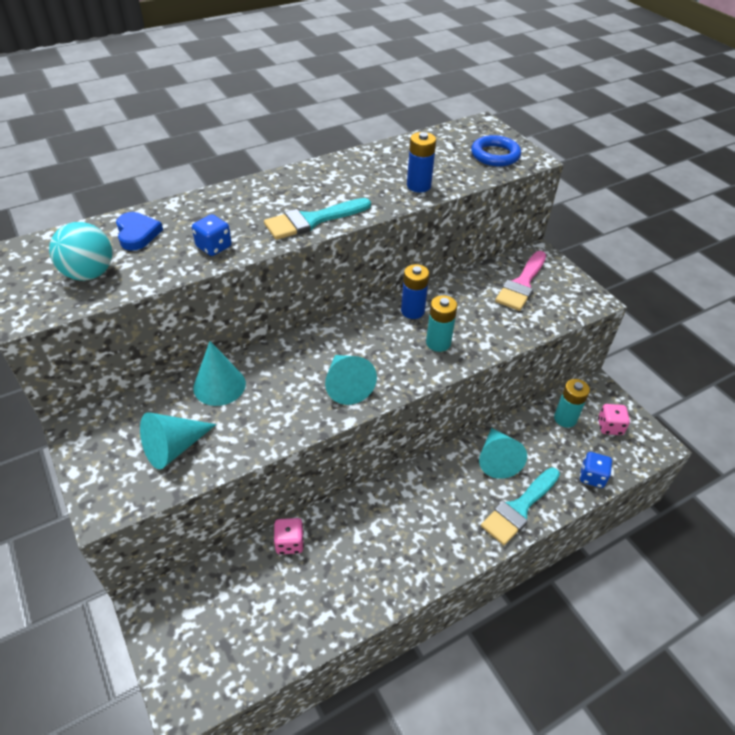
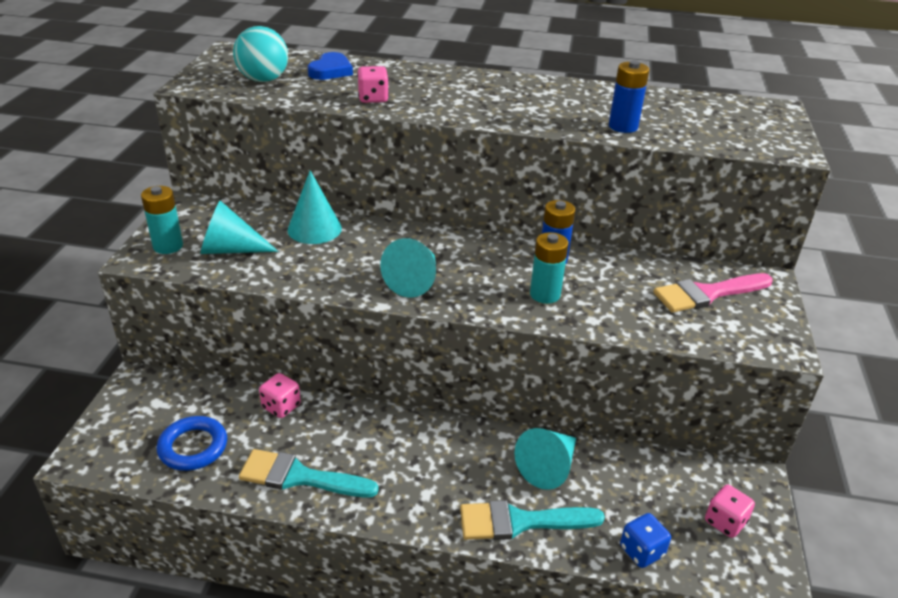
camera: 40 degrees right, 10 degrees down
(214, 247) = (373, 98): blue dice -> pink dice
(312, 220) = (480, 112): turquoise brush -> turquoise brush (299, 477)
(495, 155) = (750, 134): blue ring -> blue ring (193, 447)
(565, 418) = (675, 481): turquoise battery -> turquoise battery (168, 246)

